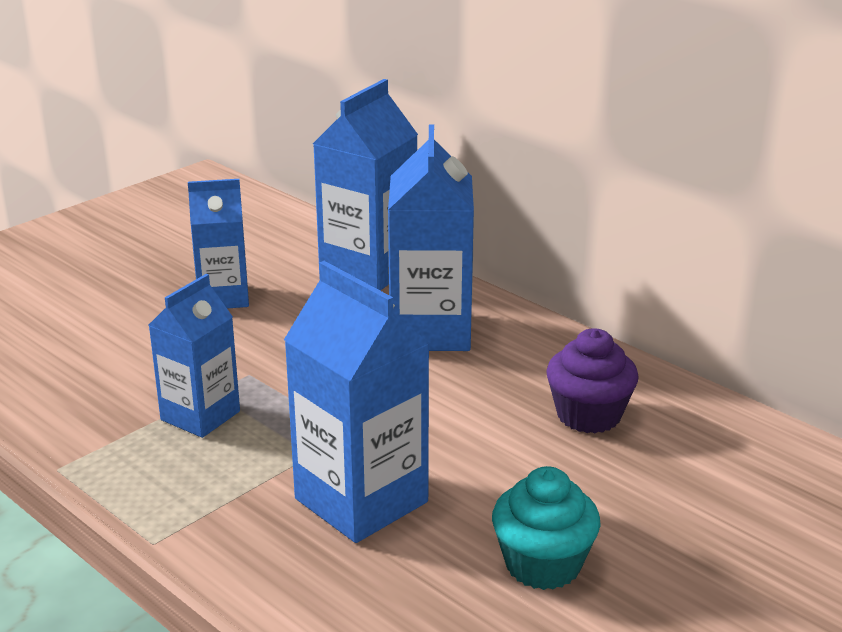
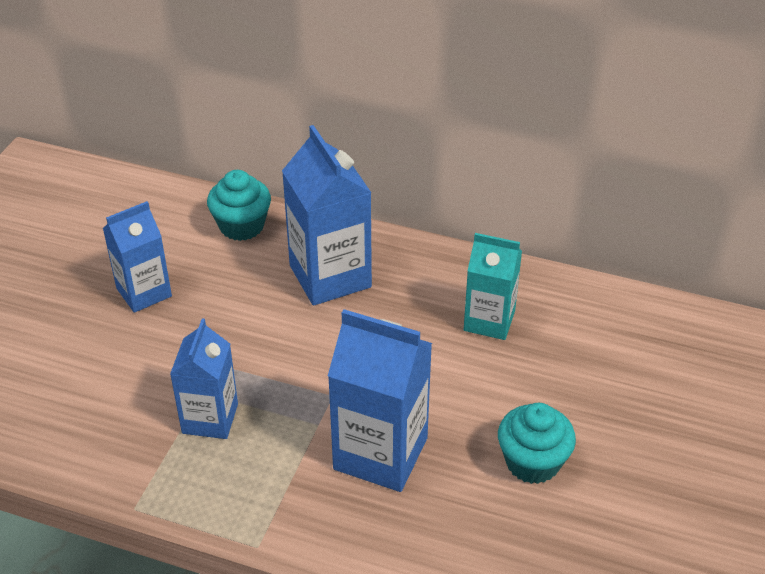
camera: 25 degrees left, 15 degrees up
(368, 269) = (242, 226): blue carton -> turquoise cupcake
(589, 415) = (489, 321): purple cupcake -> turquoise carton

